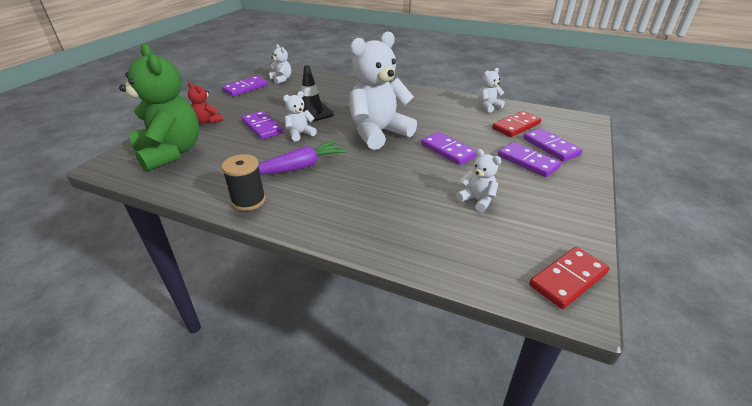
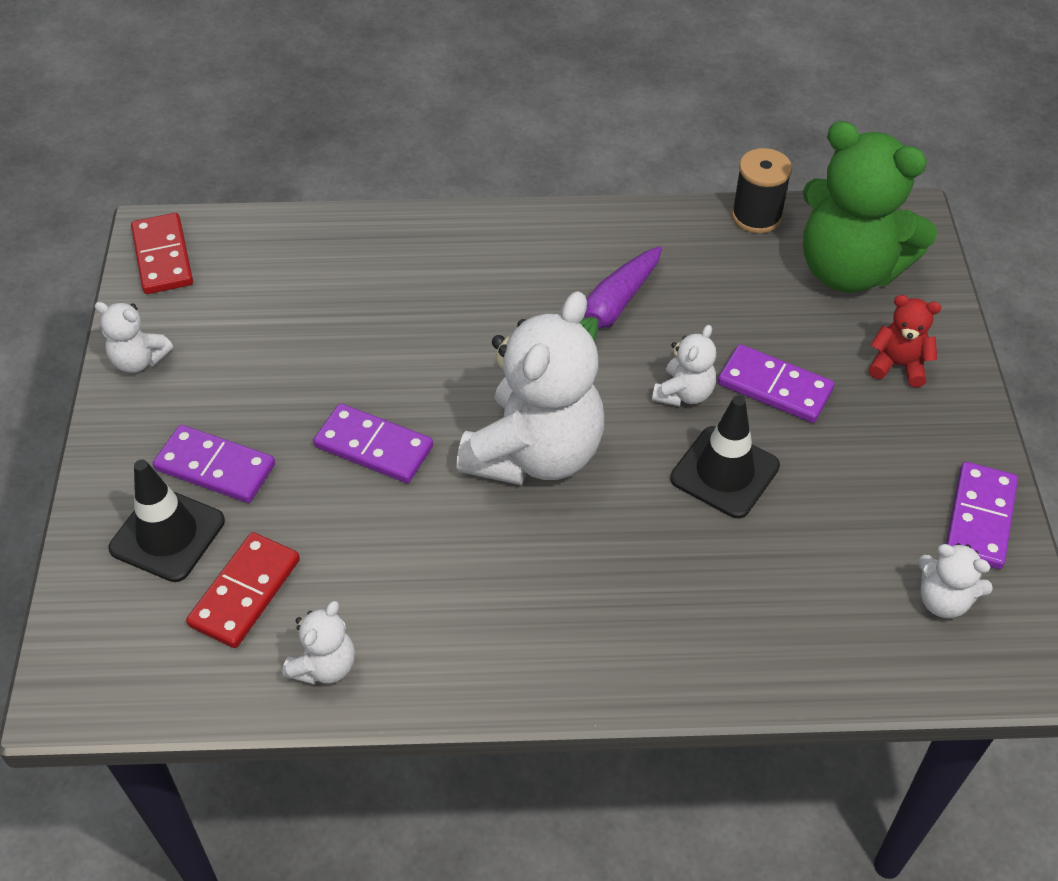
camera: 155 degrees right, 15 degrees up
(248, 201) = (623, 230): black spool -> black spool (756, 216)
(477, 200) = (293, 341): white teddy bear -> white teddy bear (139, 360)
(551, 147) = (167, 535): purple domino -> black traffic cone
(568, 279) = (162, 257): red domino -> red domino turned 45 degrees counterclockwise

